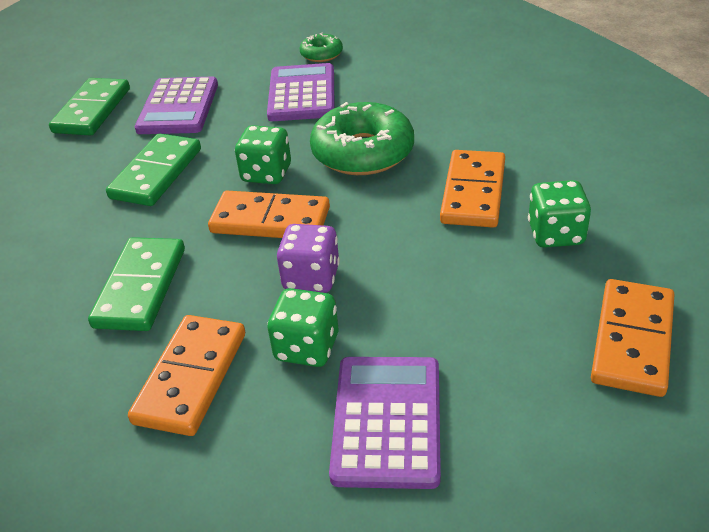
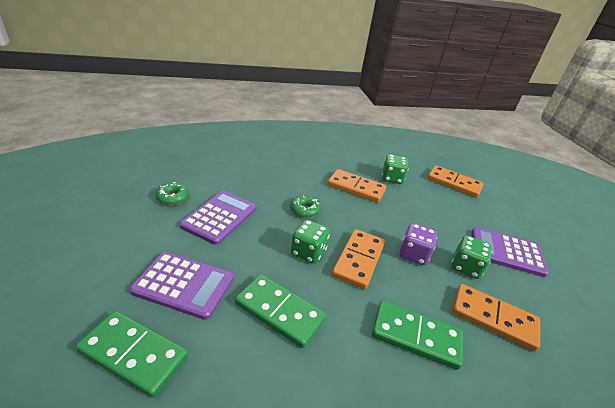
camera: 85 degrees left, 5 degrees down
(302, 94) = (220, 217): purple calculator -> purple calculator turned 105 degrees clockwise
(363, 152) = (305, 210): green donut -> green donut, size x0.50

